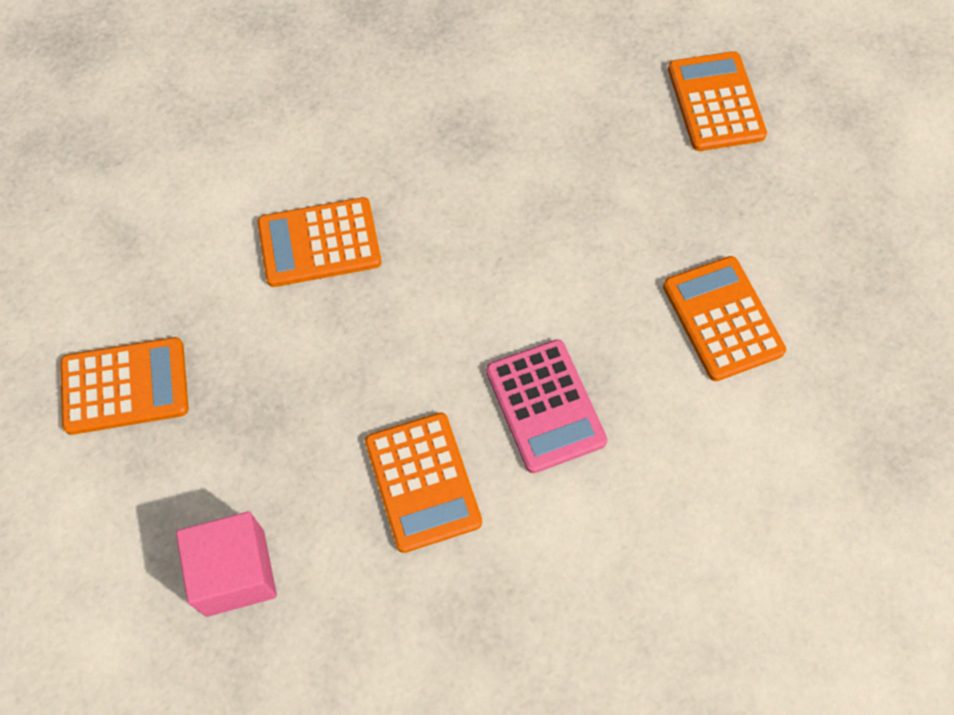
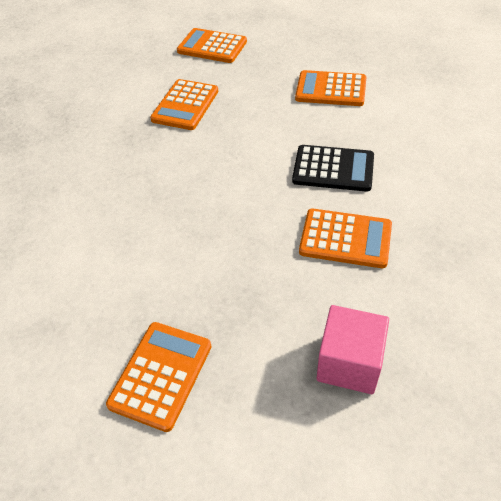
camera: 55 degrees left, 15 degrees down
(319, 243) = (148, 224): orange calculator -> orange calculator (185, 105)
(545, 406) = (333, 169): pink calculator -> black calculator

